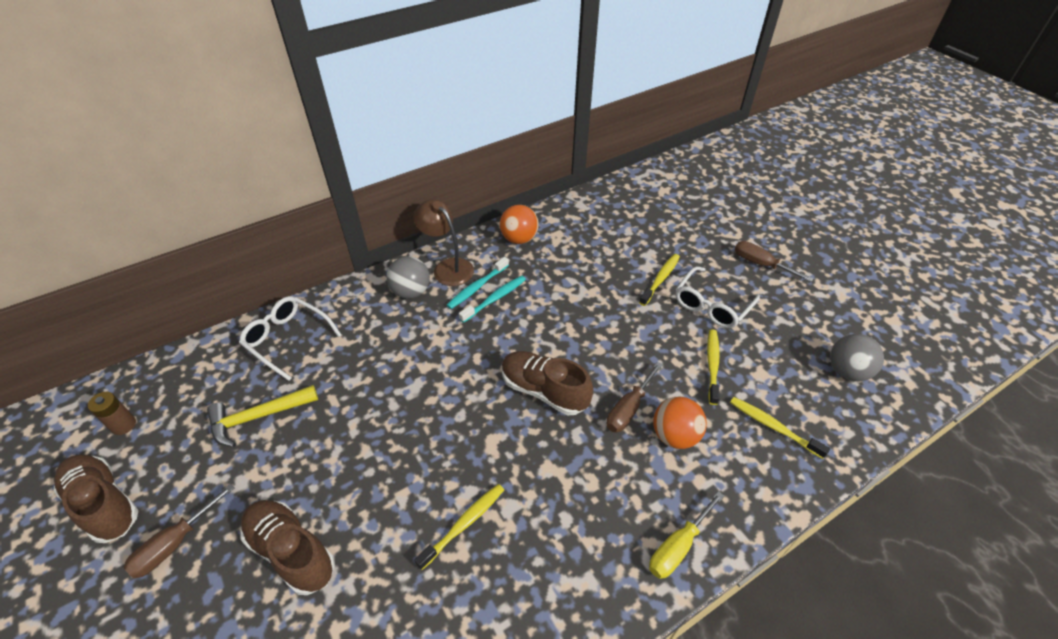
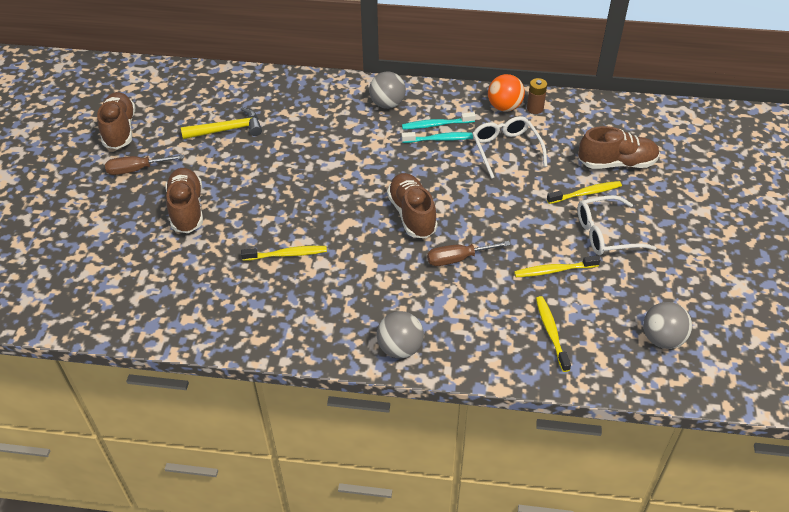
camera: 40 degrees right, 0 degrees up
(123, 425) = (158, 94): brown battery -> brown battery (535, 108)
(258, 417) = (228, 129): yellow hammer -> yellow hammer turned 150 degrees clockwise
(287, 339) = (282, 93): white glasses -> white glasses (506, 149)
(448, 267) = (429, 100): brown lamp -> none
(654, 240) = (616, 163): none -> brown shoe
(674, 435) = (471, 293): orange ball -> none
(678, 546) = (400, 348): yellow screwdriver -> grey ball
(712, 365) = (554, 270): yellow toothbrush -> yellow toothbrush turned 150 degrees counterclockwise
(761, 264) = (691, 229): brown screwdriver -> none

